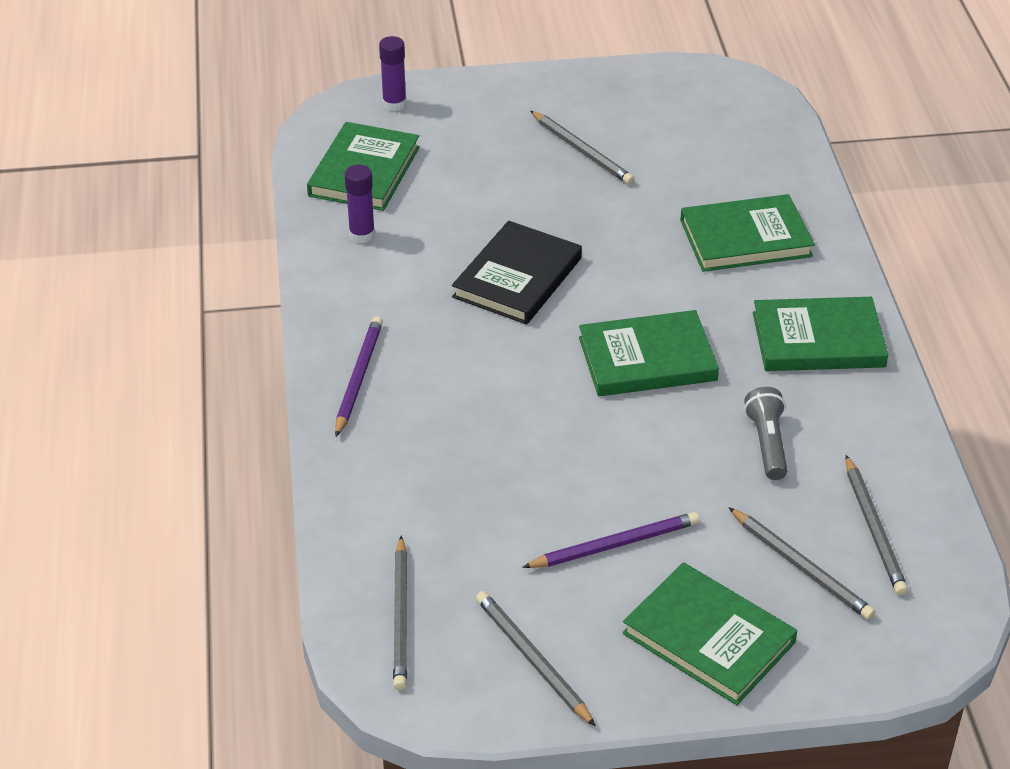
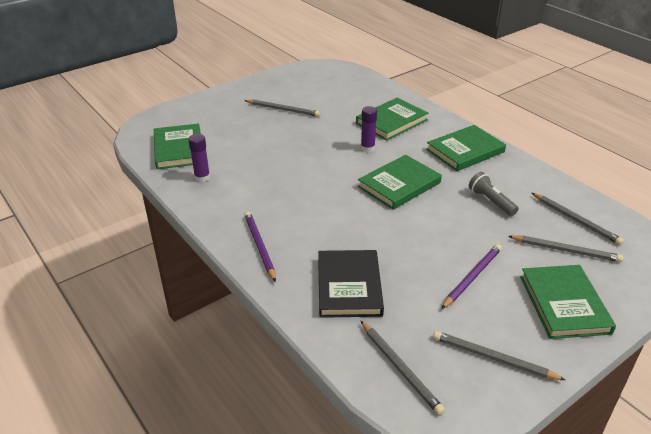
camera: 30 degrees left, 5 degrees down
(394, 104) = (170, 116): purple glue stick -> purple glue stick (367, 148)
(517, 277) = (302, 171): black book -> black book (349, 286)
(708, 638) = (564, 304): green book -> green book turned 75 degrees clockwise

